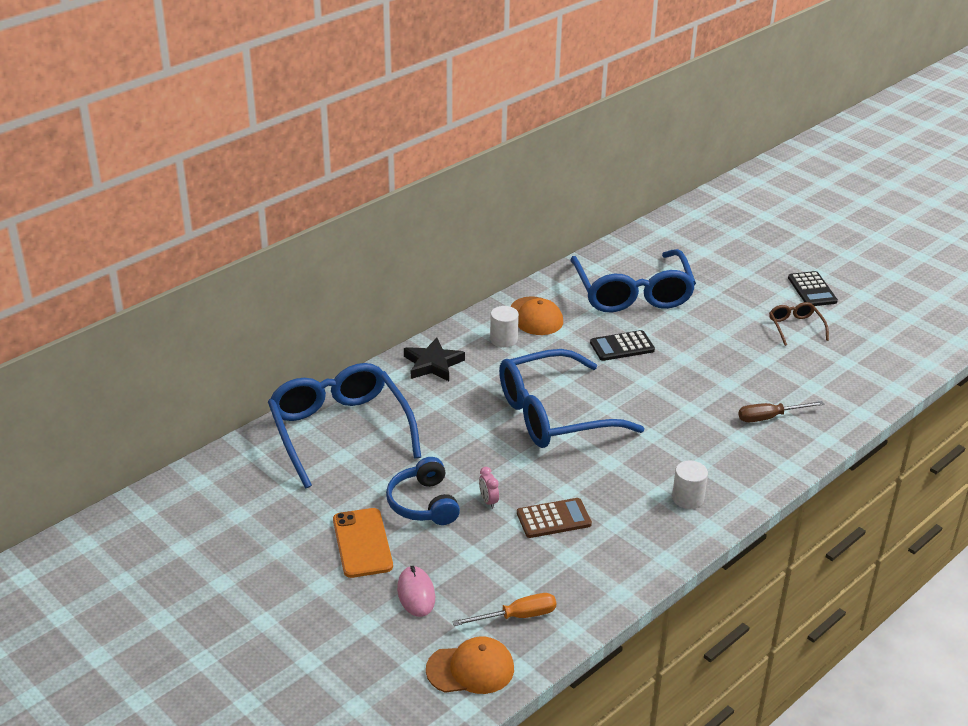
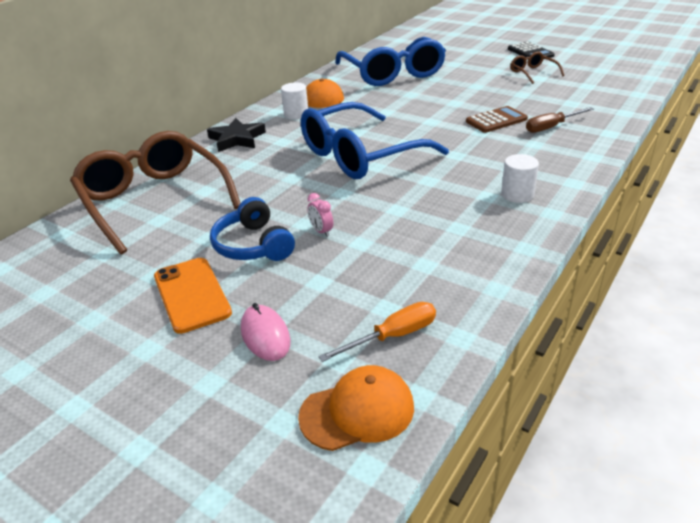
camera: 10 degrees left, 0 degrees up
(340, 430) = (154, 200): blue glasses -> brown glasses
(553, 519) = (394, 234): brown calculator -> brown calculator (496, 120)
(622, 346) = (400, 104): black calculator -> none

